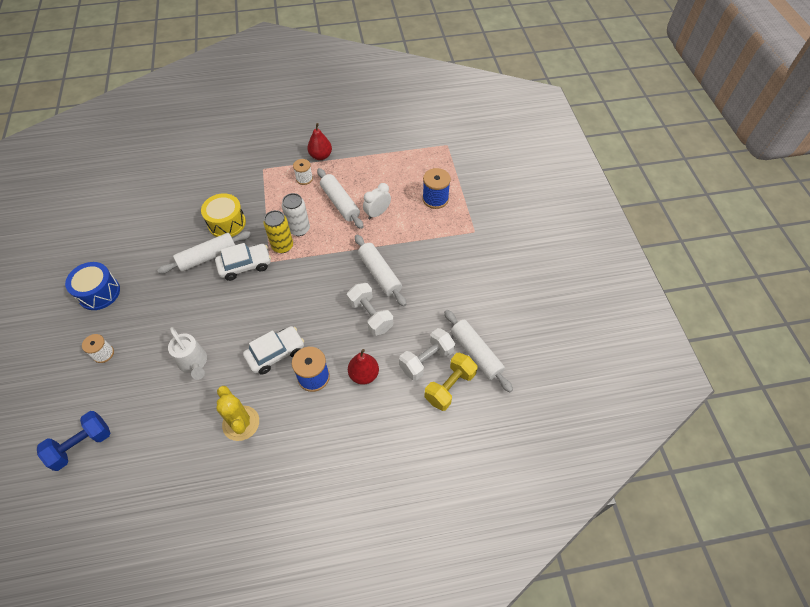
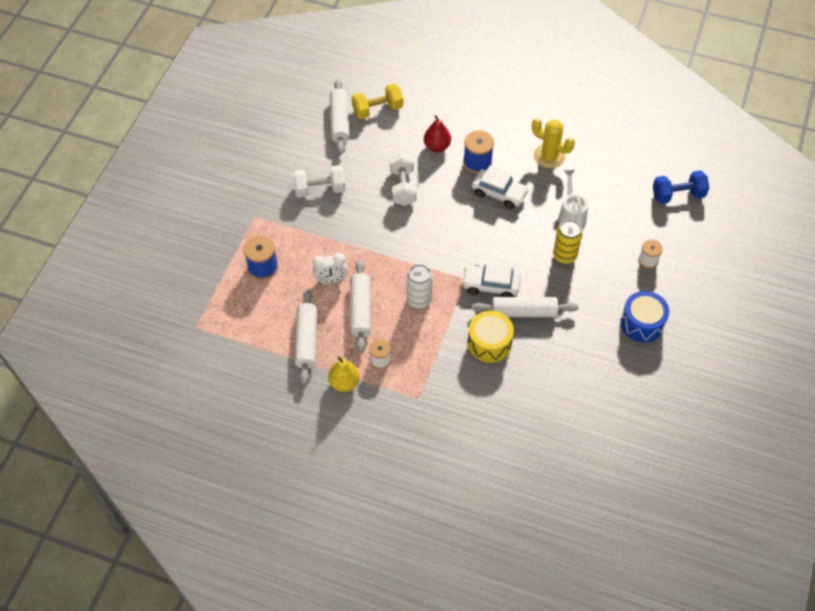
camera: 150 degrees left, 0 degrees up
(241, 423) = (549, 156): yellow cactus -> yellow cactus turned 60 degrees counterclockwise
(276, 353) = (499, 193): white car -> white car turned 150 degrees counterclockwise
(282, 246) = (445, 289): yellow can -> yellow can (564, 256)
(321, 156) = (344, 383): red pear -> yellow pear
(379, 274) = (371, 218): white rolling pin -> white rolling pin (306, 340)
(426, 360) = (381, 134): white dumbbell -> white dumbbell (320, 189)

